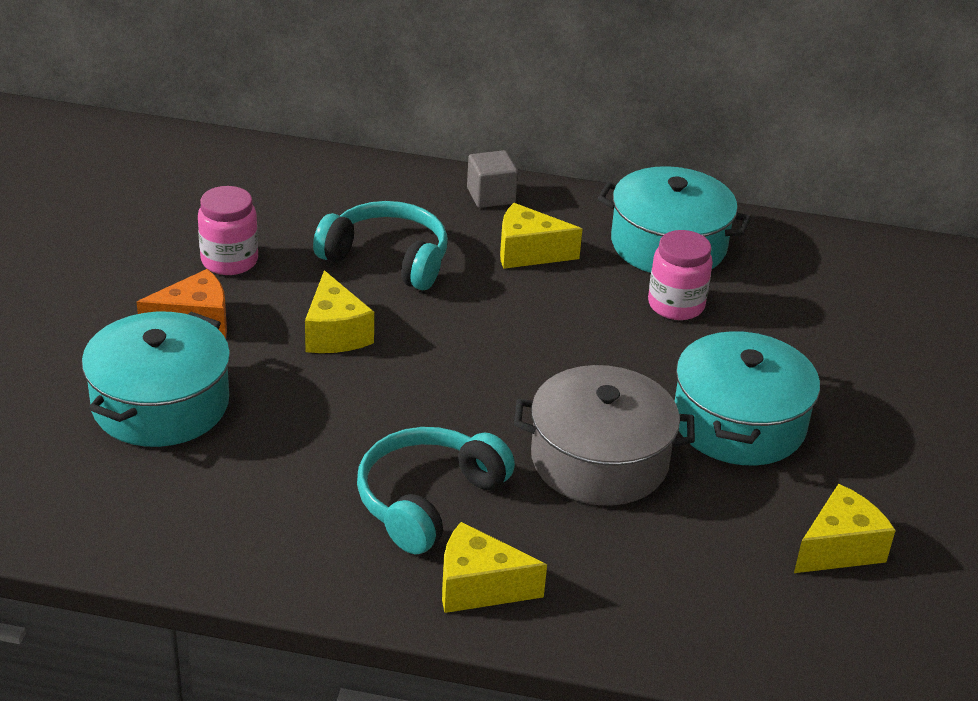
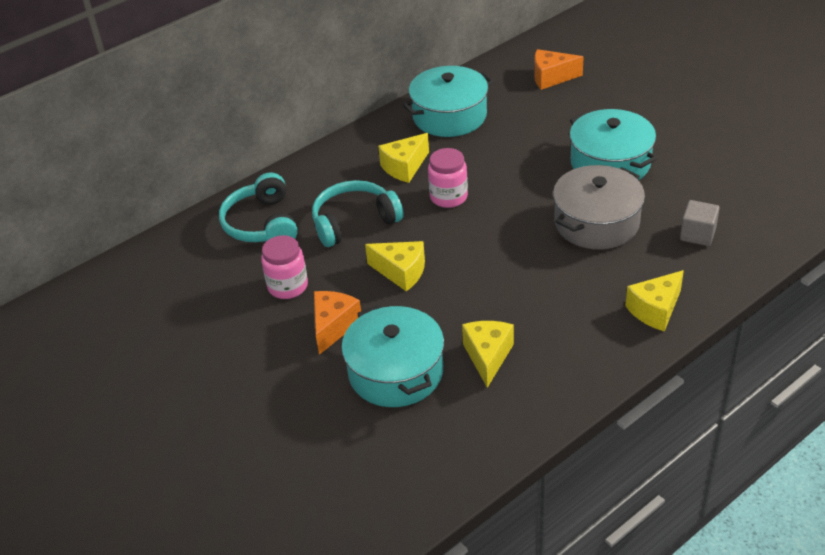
camera: 45 degrees left, 5 degrees up
(428, 500) = (574, 298): turquoise headphones -> turquoise headphones (262, 224)
(490, 196) = (339, 157): grey cube -> grey cube (697, 234)
(676, 305) = (501, 138): pink jar -> pink jar (448, 197)
(839, 548) = (724, 177): yellow cheese -> yellow cheese (488, 357)
(857, 295) = (551, 77): none -> orange cheese

